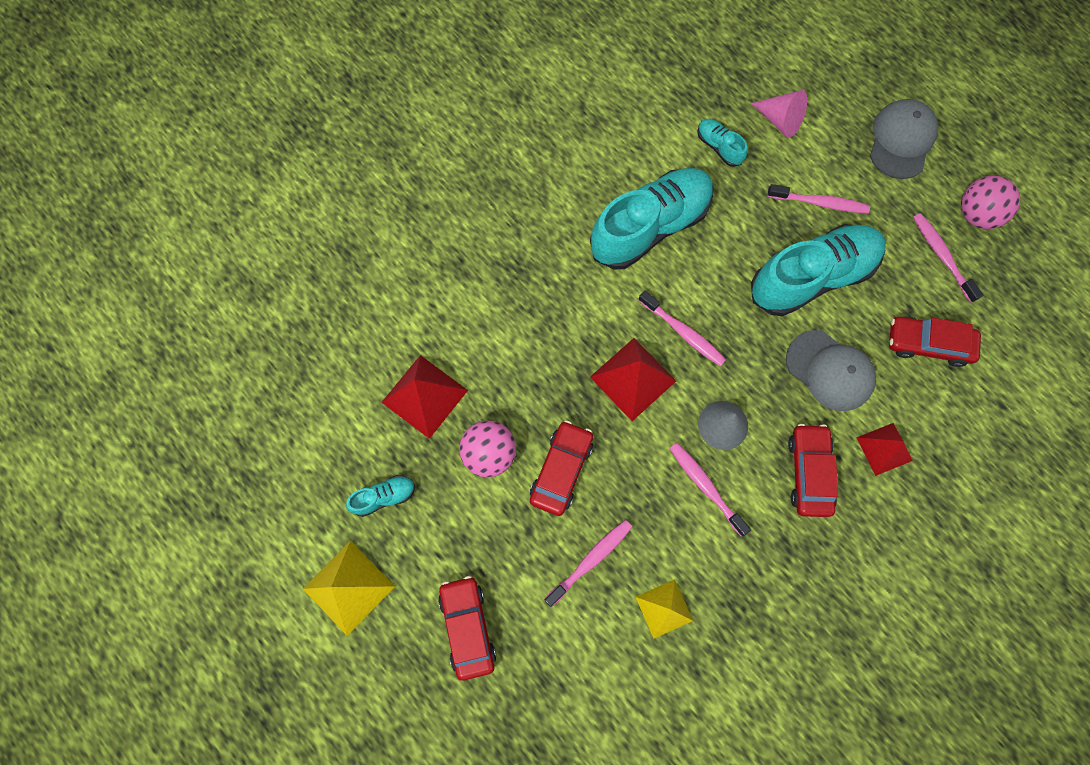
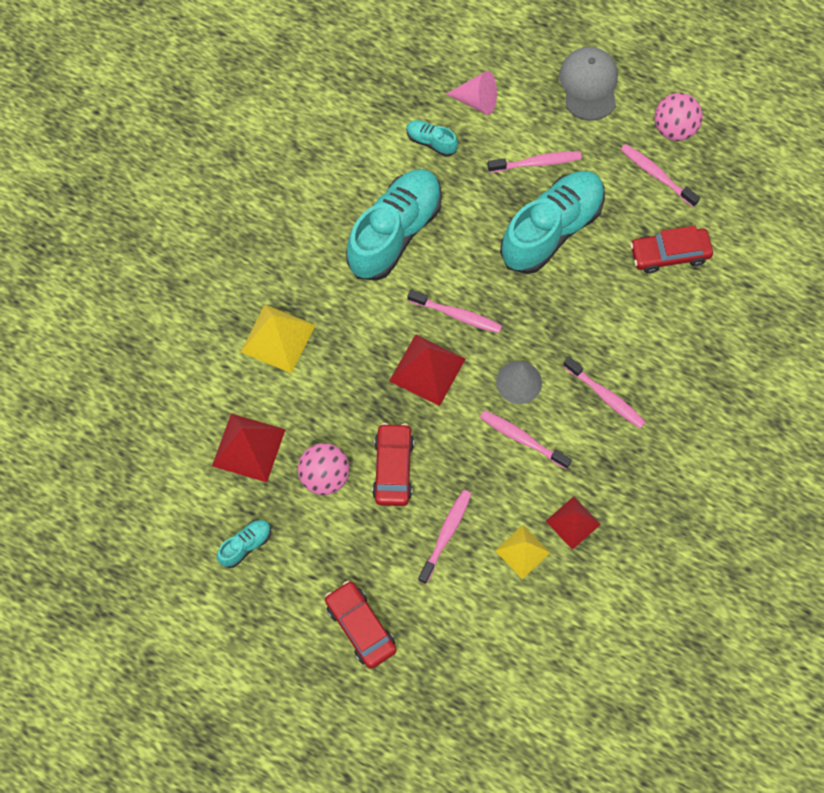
camera: 20 degrees left, 5 degrees down
(349, 587) = (244, 631): yellow pyramid -> yellow pyramid (278, 338)
(809, 472) = (605, 396): red car -> pink toothbrush
(830, 370) = (594, 305): grey cap -> none
(884, 449) = (661, 355): red pyramid -> red pyramid (573, 522)

